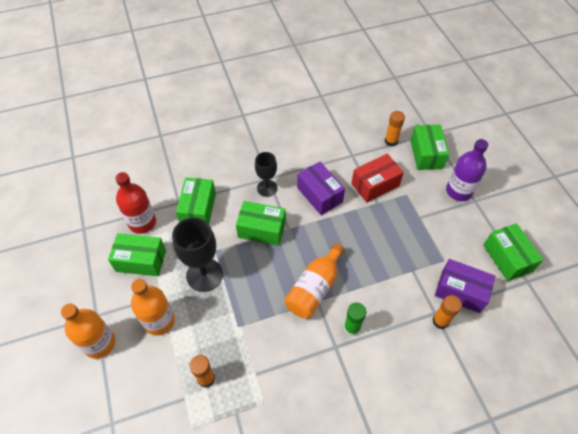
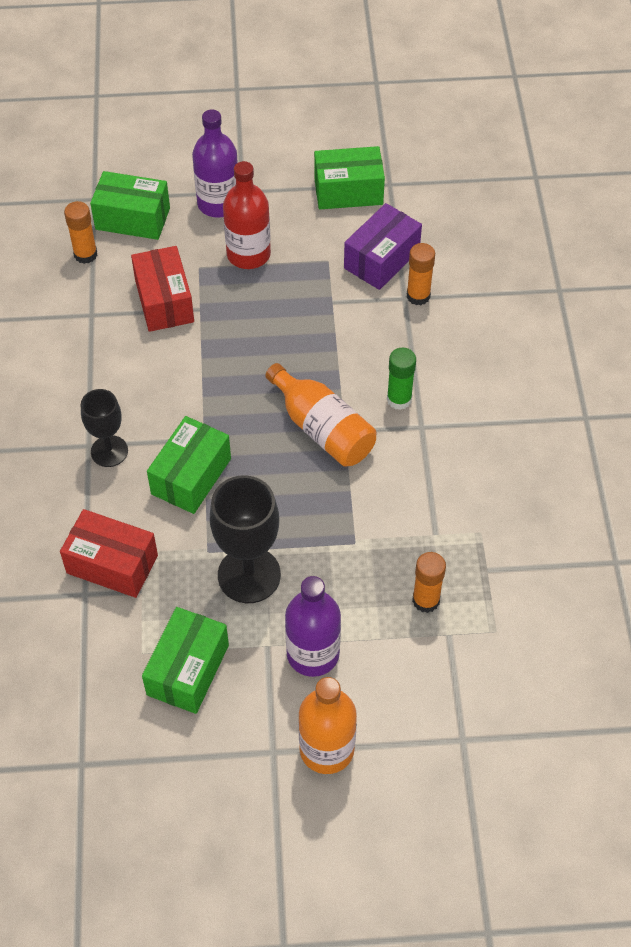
camera: 75 degrees left, 0 degrees up
(142, 222) = (107, 659): red bottle -> red bottle (248, 254)
(159, 321) = (313, 654): orange bottle -> purple bottle
(198, 209) = (112, 564): green box -> red box
(319, 195) = (154, 380): purple box -> none

